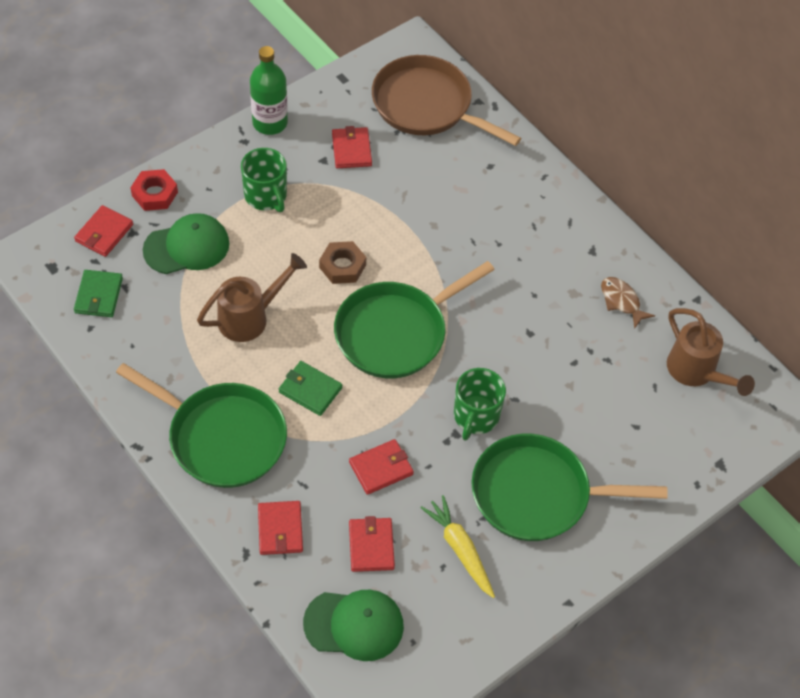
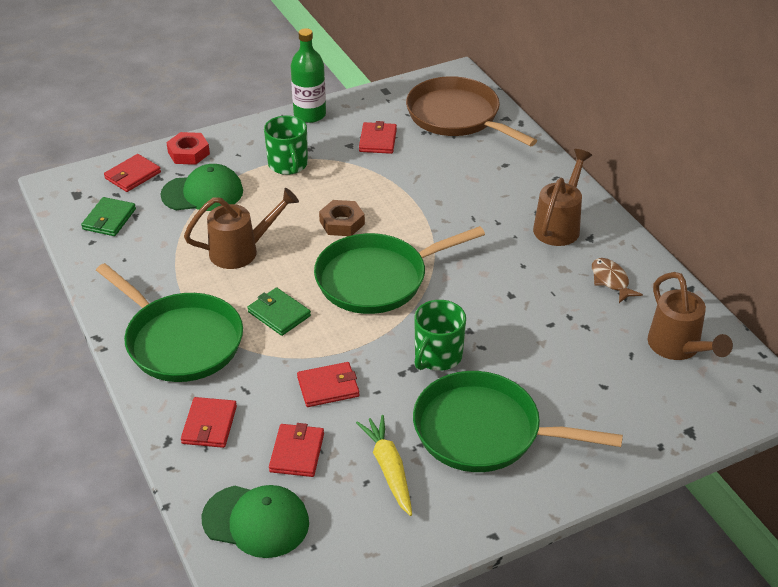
camera: 15 degrees right, 15 degrees down
(560, 239) = (559, 225): none -> brown watering can

